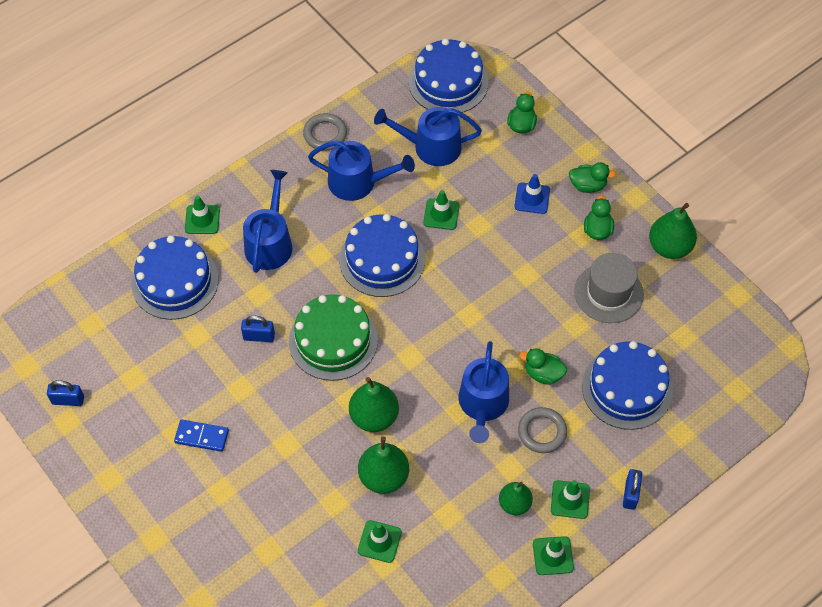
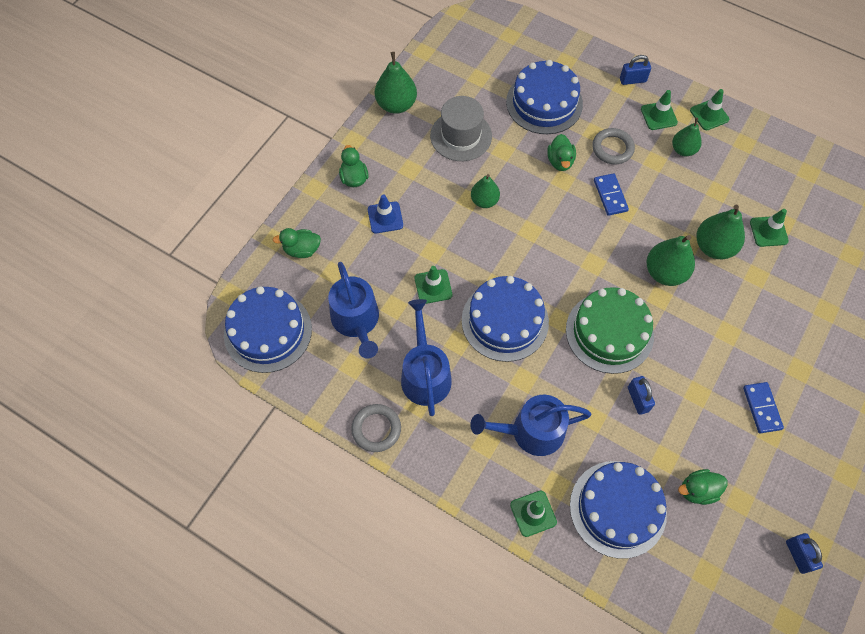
camera: 110 degrees left, 5 degrees up
(483, 404) = (610, 195): blue watering can -> blue domino
(519, 287) = (484, 201): none -> green pear
(597, 230) = (399, 159): green duck -> green duck (697, 490)

